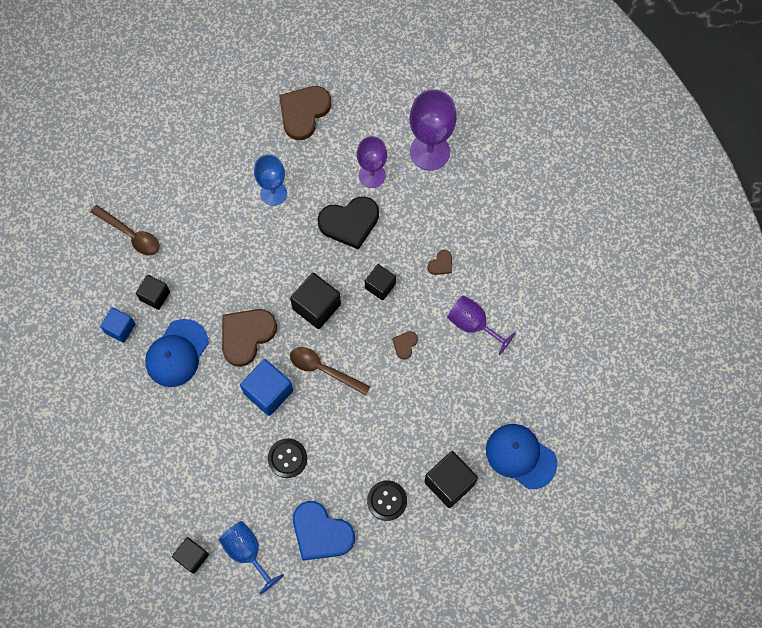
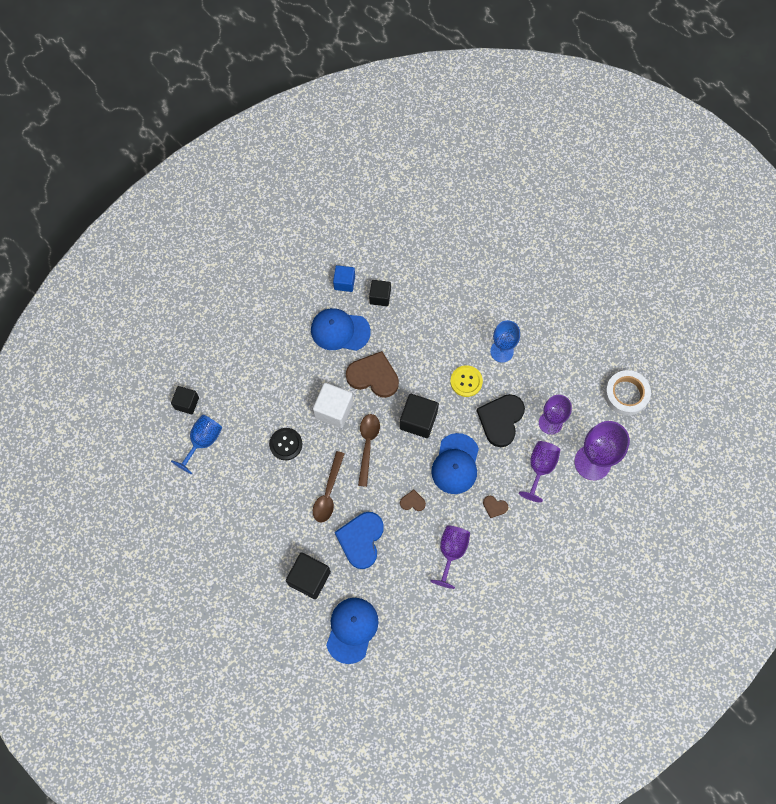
camera: 70 degrees right, 0 degrees up
(130, 234) = (423, 259): brown spoon -> brown spoon (328, 492)
(268, 392) = (334, 410): blue cube -> white cube
(292, 241) = (466, 381): none -> yellow button
(303, 112) = (583, 348): brown heart -> none
(321, 533) = (235, 491): blue heart -> blue heart (361, 539)
(349, 222) = (501, 420): black heart -> black heart turned 60 degrees clockwise
(370, 92) = (626, 394): none -> white tape
(380, 286) = (455, 464): black cube -> blue cap
(387, 500) = (278, 533): black button -> none
(416, 204) = (540, 468): none -> purple goblet

